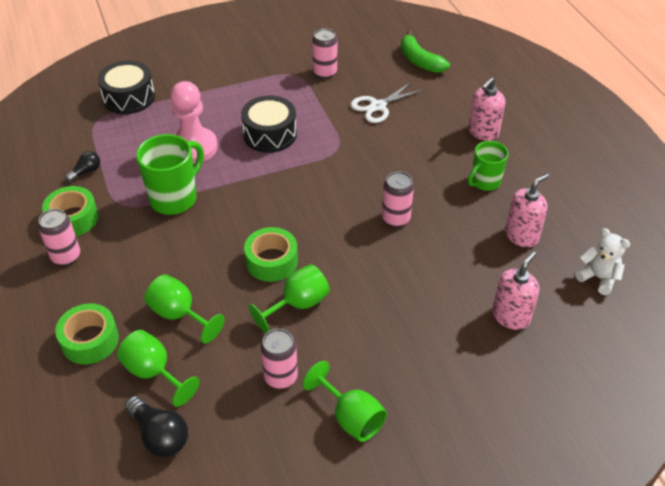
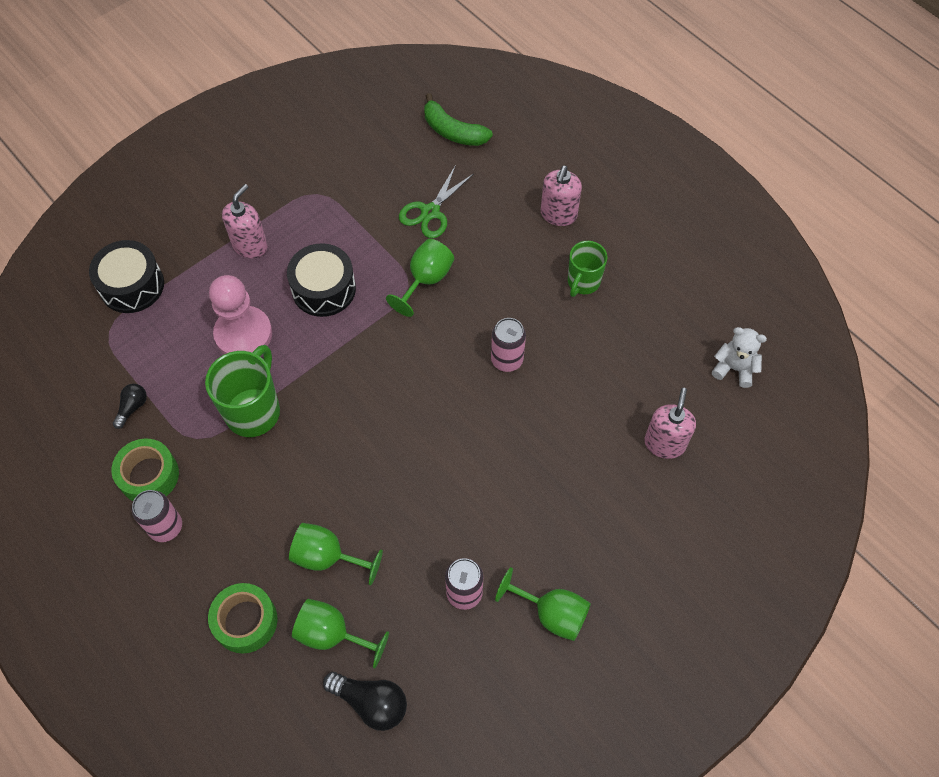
camera: 20 degrees left, 15 degrees up
(271, 261) = (397, 458): green tape -> none
(298, 304) = (447, 502): green goblet -> green goblet (426, 280)
(325, 72) = (350, 179): pink can -> none
(378, 106) = (430, 212): white scissors -> green scissors
(521, 236) = (643, 341): pink soap dispenser -> pink soap dispenser (250, 245)

